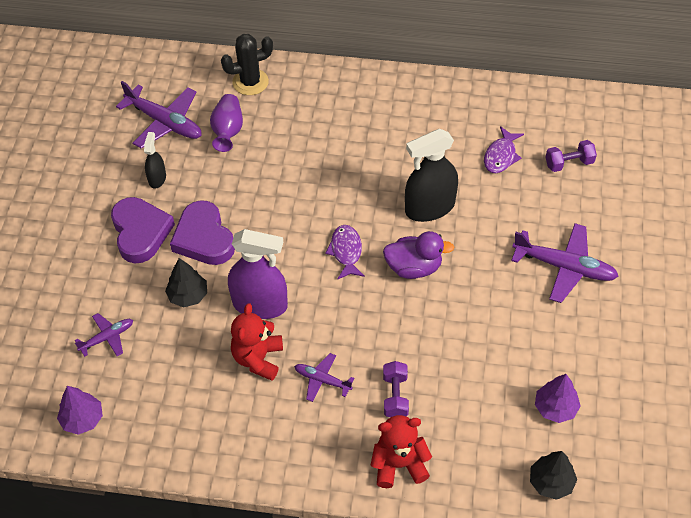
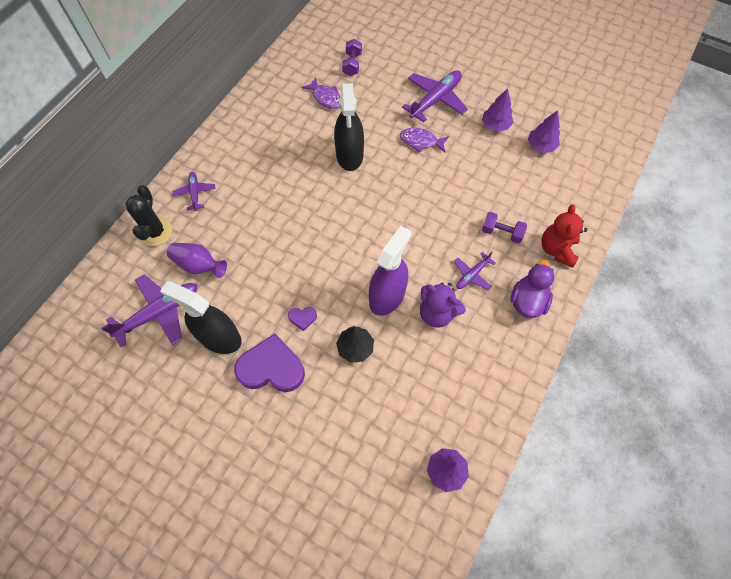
camera: 70 degrees left, 10 degrees up
(107, 338) = (371, 427): purple plane -> purple plane (195, 193)
(157, 178) = (219, 337): black spray bottle -> black spray bottle, size x1.93
(204, 238) = (302, 318): purple heart -> purple heart, size x0.44
(258, 358) = (437, 313): red teddy bear -> purple teddy bear
(346, 251) = (364, 221): purple fish -> purple fish (421, 141)
(414, 267) = (398, 183): purple duck -> purple duck (527, 301)
(551, 482) = (594, 169): black tree -> none
(560, 345) = (495, 125): none -> purple tree

